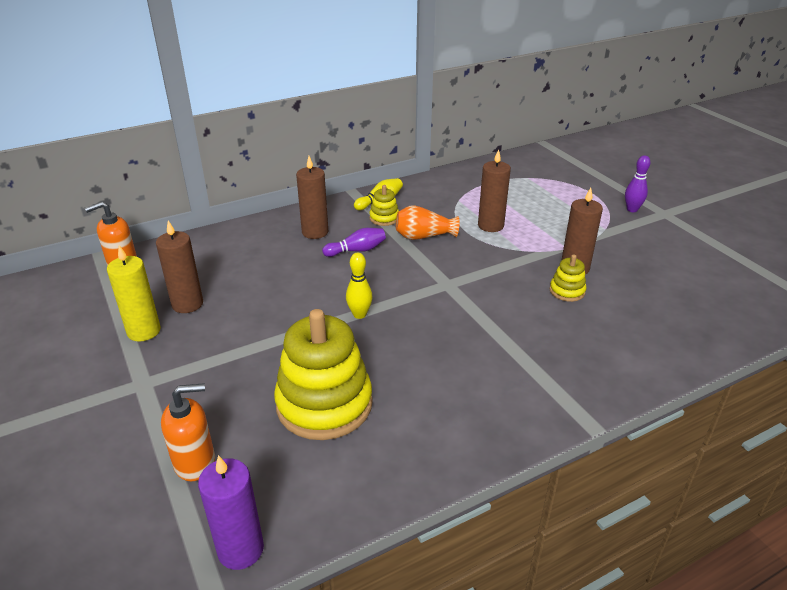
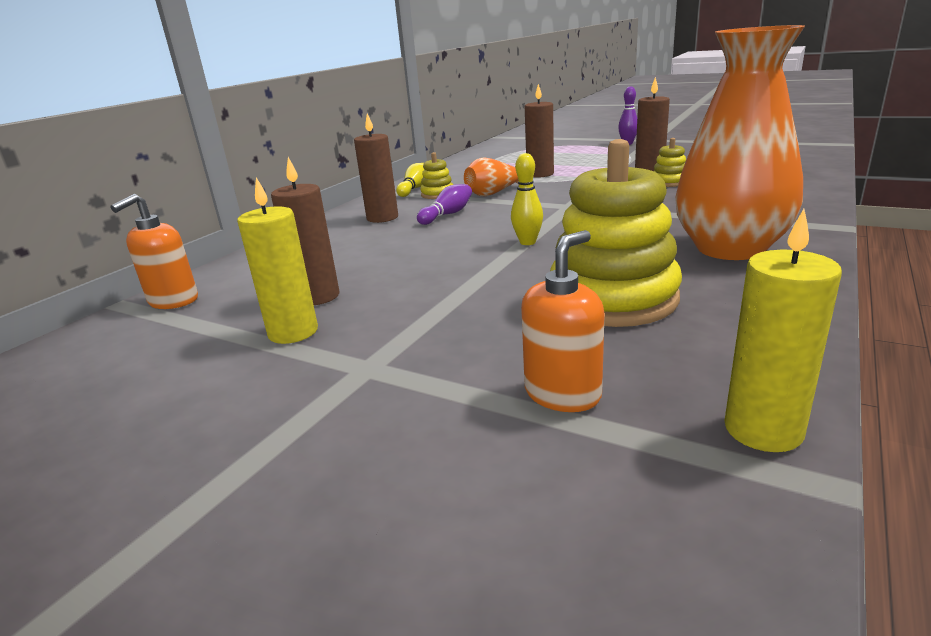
camera: 30 degrees left, 10 degrees down
(240, 549) = (763, 430): purple candle -> yellow candle
(470, 400) = (730, 248): none -> orange vase

